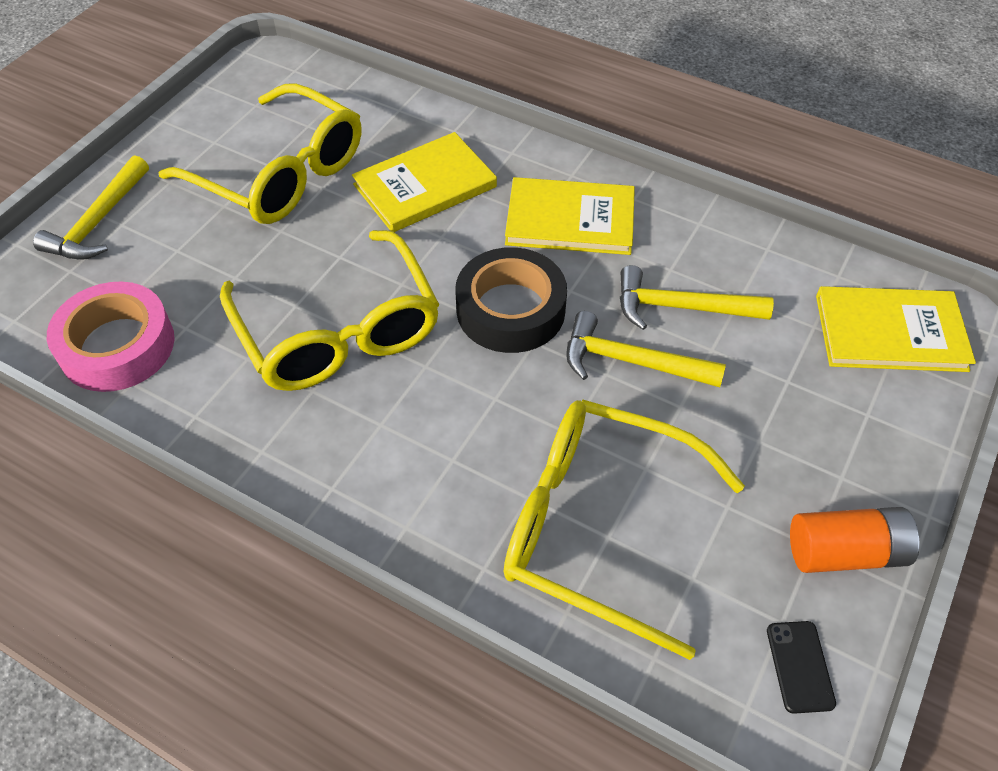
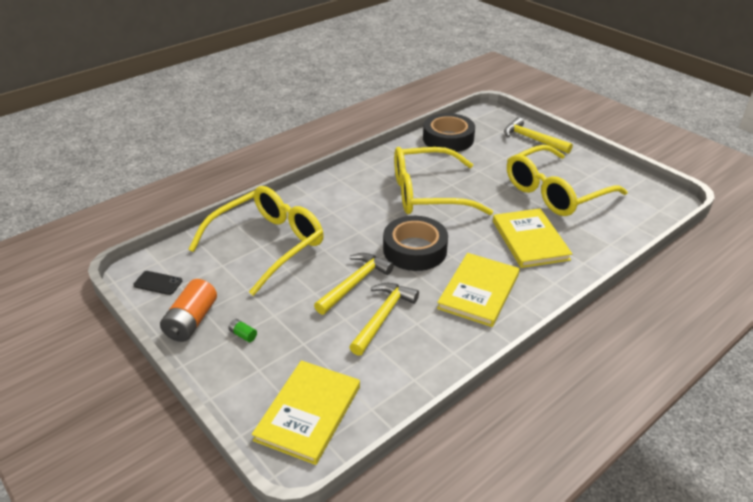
camera: 110 degrees right, 15 degrees down
(117, 346) = (448, 139): pink tape -> black tape
(823, 463) = (243, 335): none -> green battery

